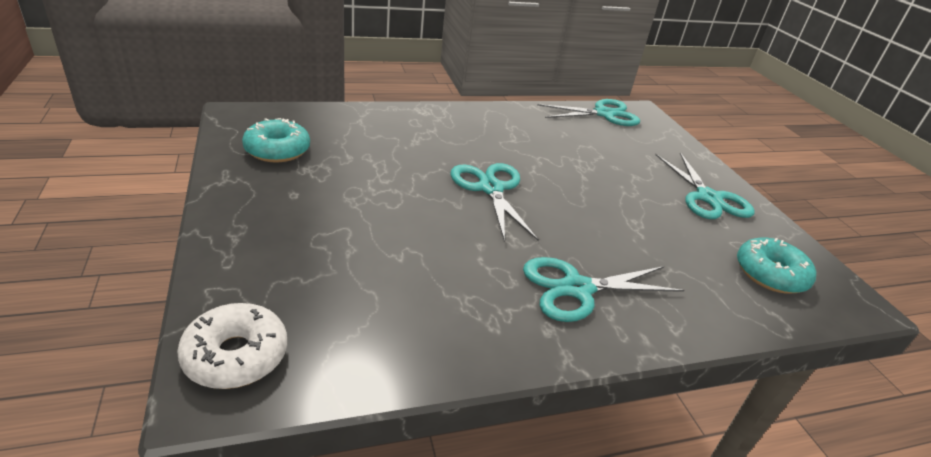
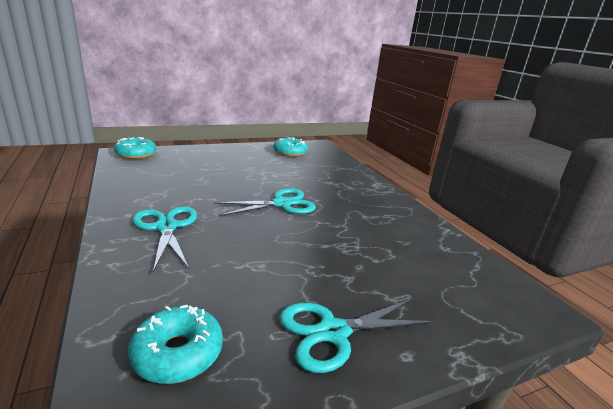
camera: 85 degrees right, 10 degrees down
(236, 355) = (136, 154): white donut -> turquoise donut
(604, 114) = (486, 273): turquoise scissors -> none

